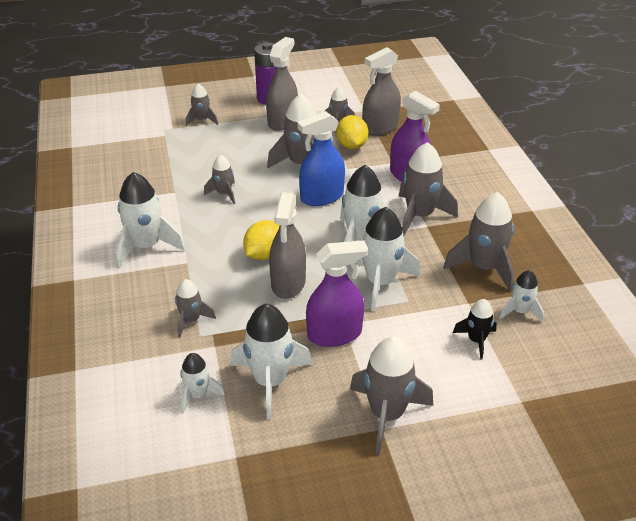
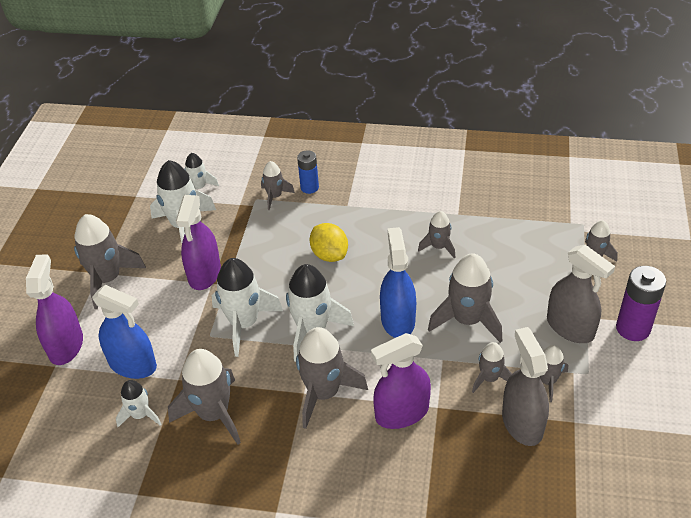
camera: 115 degrees right, 5 degrees up
(146, 246) = (382, 185): white rocket -> none
(167, 297) = (309, 187): none -> blue battery
(288, 283) = (282, 261): grey spray bottle -> none
(351, 145) = (489, 378): yellow lemon -> grey rocket
(476, 340) = (133, 364): black rocket -> blue spray bottle
(493, 405) = (66, 346): none -> purple spray bottle

